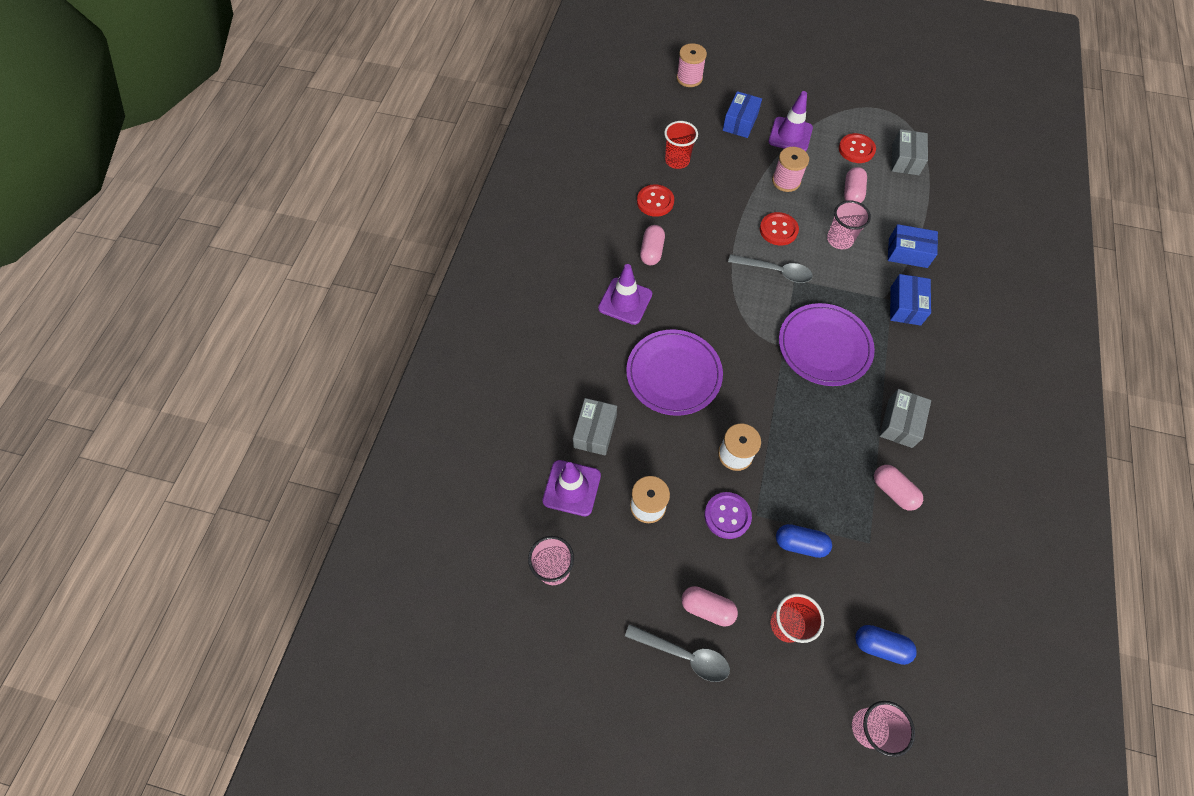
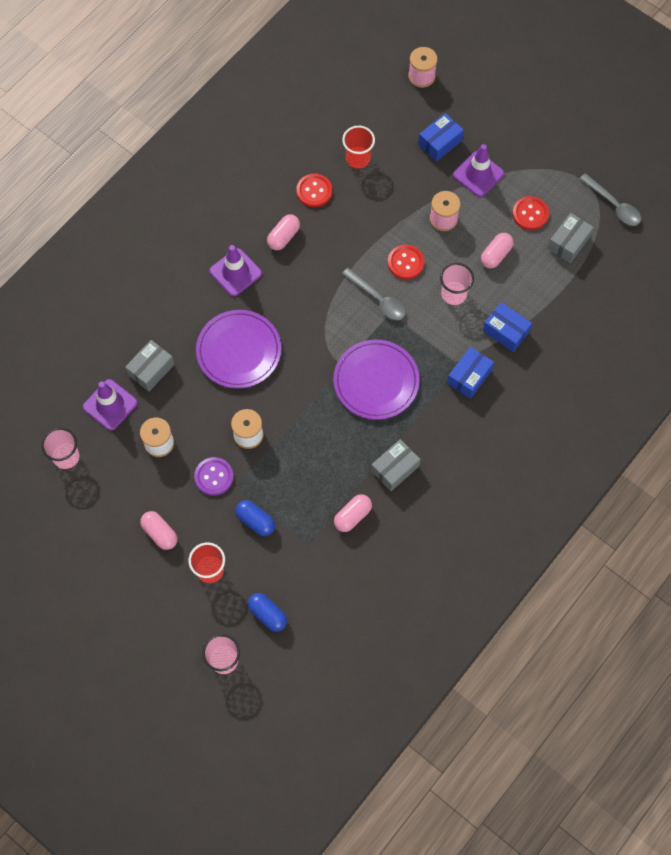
camera: 25 degrees right, 5 degrees up
(684, 655) = (125, 556): grey spoon -> grey spoon (613, 205)
(893, 491) = (352, 516): pink capsule -> pink capsule turned 60 degrees clockwise

